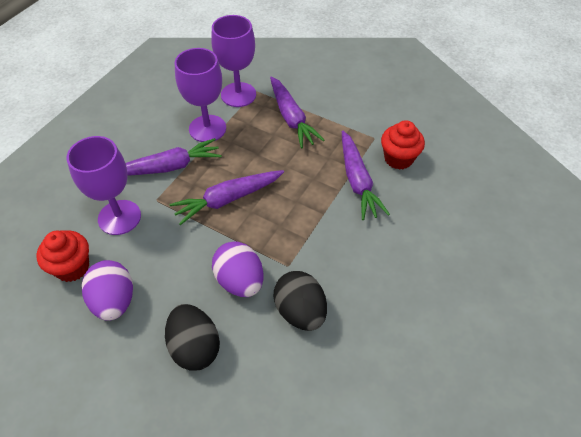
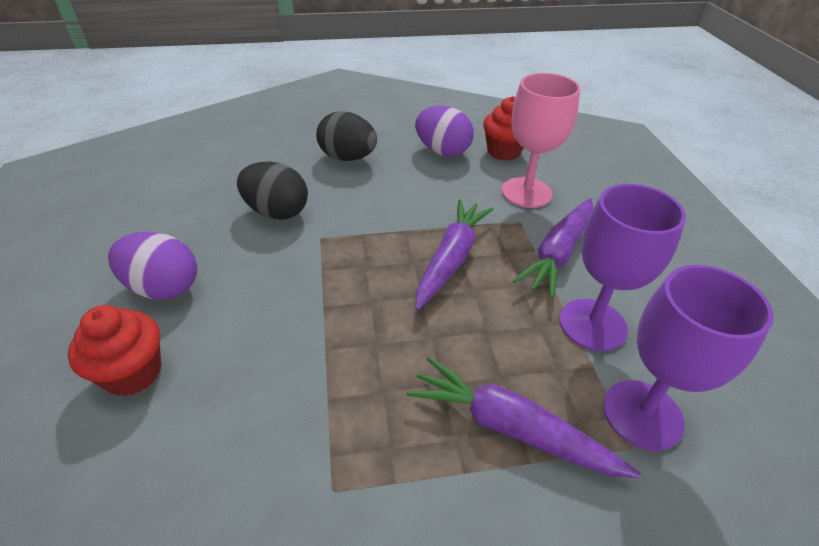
camera: 140 degrees right, 10 degrees down
(119, 217) = (526, 192): purple goblet -> pink goblet
(240, 281) = (356, 205): purple egg -> purple egg (163, 287)
(357, 181) = (307, 379): purple carrot -> none
(398, 158) = (258, 469): red cupcake -> red cupcake (133, 373)

